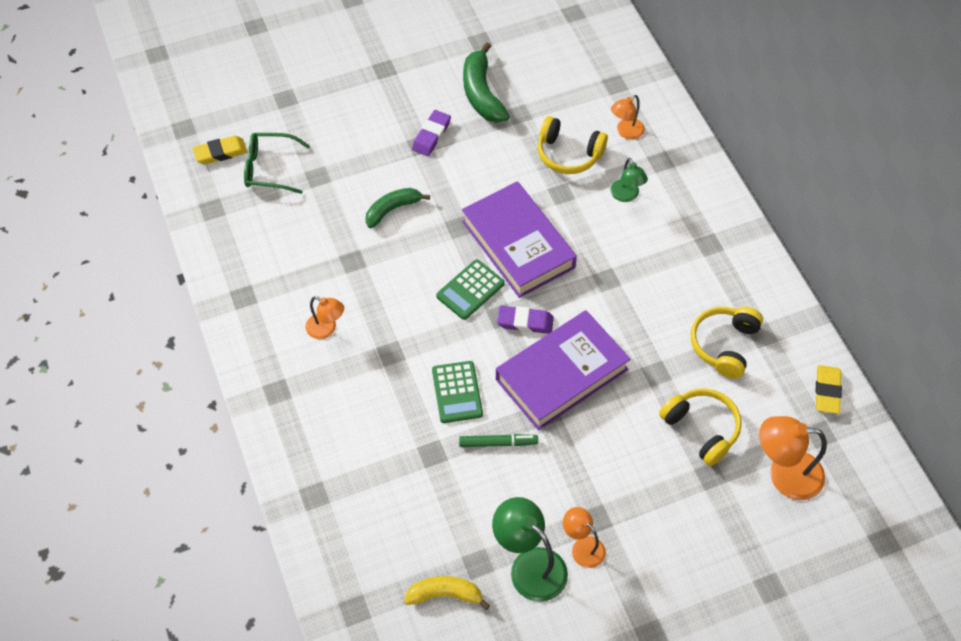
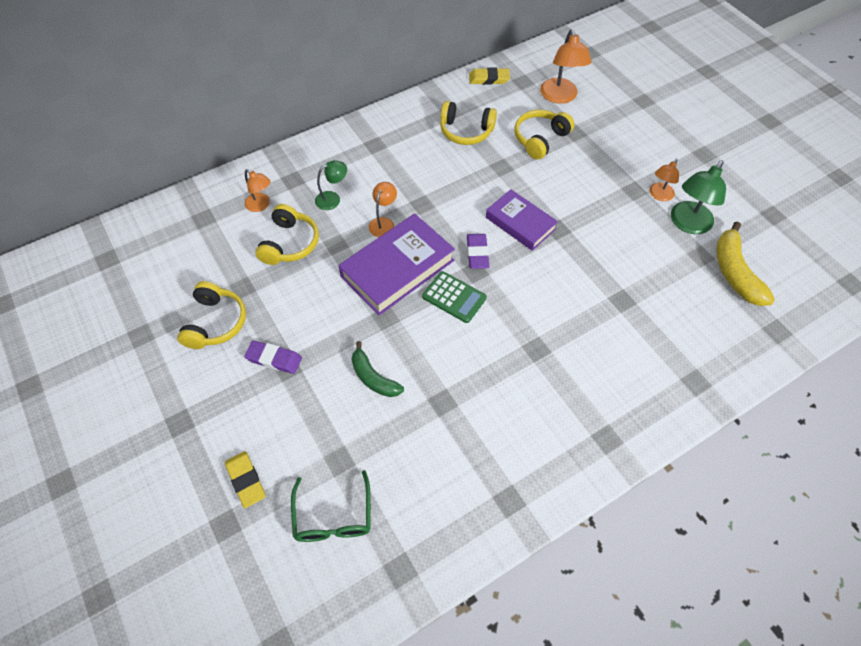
camera: 100 degrees left, 0 degrees up
(220, 152) = (314, 584): yellow eraser -> yellow eraser (246, 480)
(326, 329) = (526, 409): orange lamp -> orange lamp (383, 223)
(445, 594) = (734, 272): yellow banana -> yellow banana, size x1.50
(457, 392) = (559, 291): green calculator -> none
(481, 93) = (215, 323): green banana -> yellow headphones
(498, 443) = (596, 257): green marker -> none
(561, 374) = (520, 223): purple book -> purple book, size x0.65

